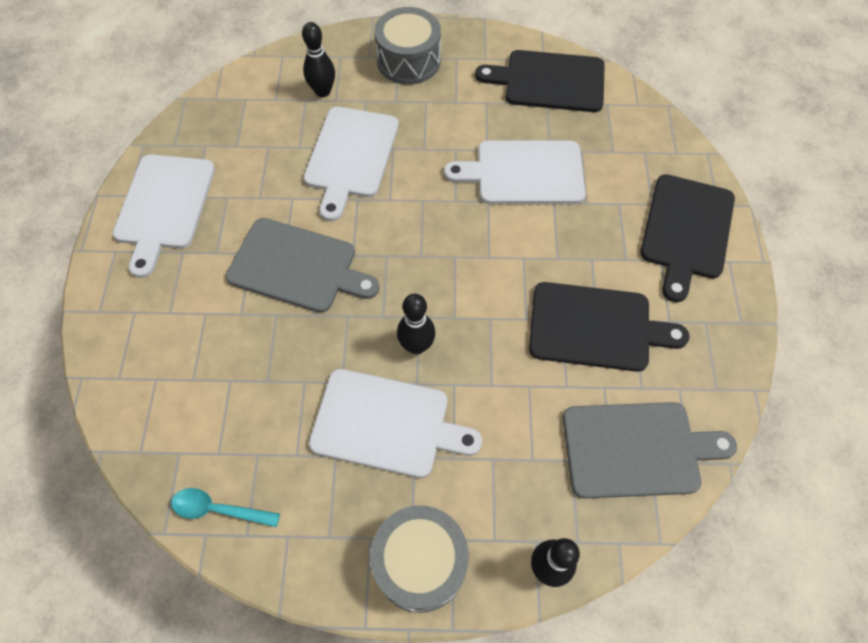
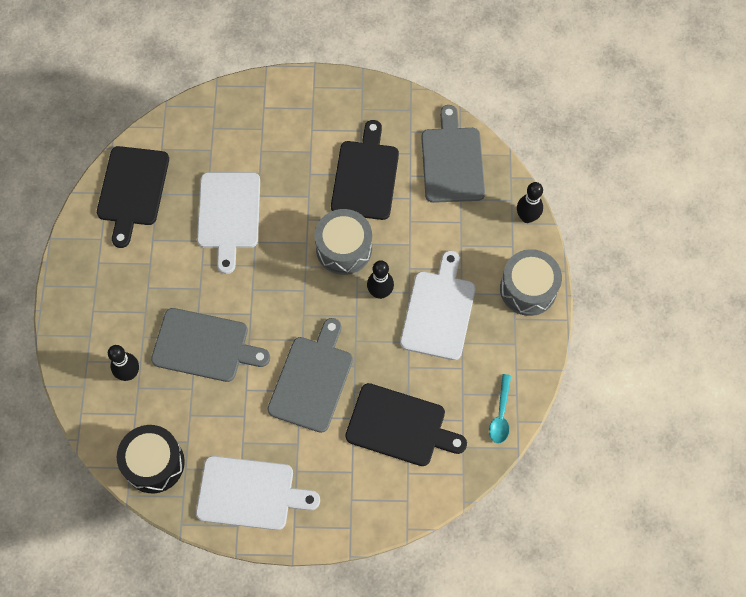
camera: 90 degrees left, 5 degrees up
(216, 118) = (154, 463): none -> black drum
(350, 156) = (205, 346): white cutting board -> grey cutting board
(408, 61) = (98, 302): grey drum -> grey drum (344, 248)
(686, 231) = (287, 110): black cutting board -> black cutting board (400, 426)

